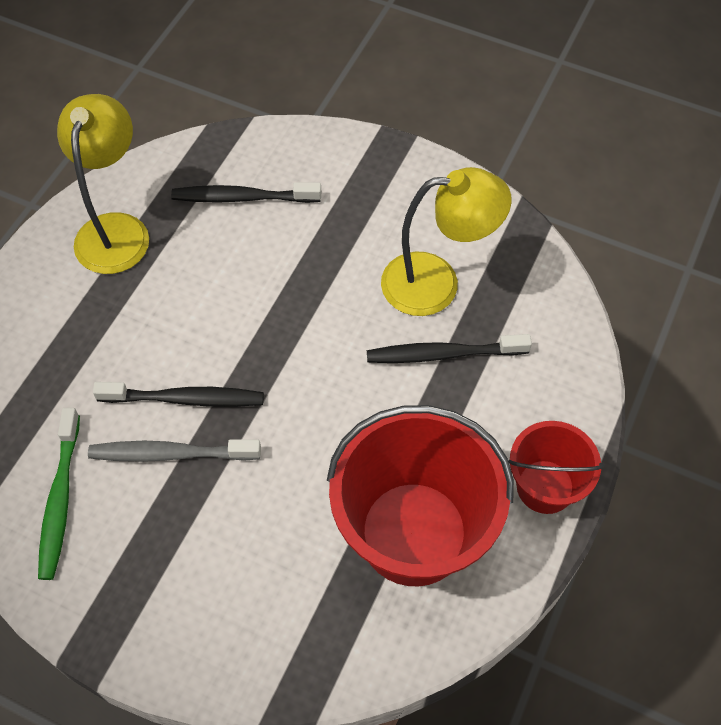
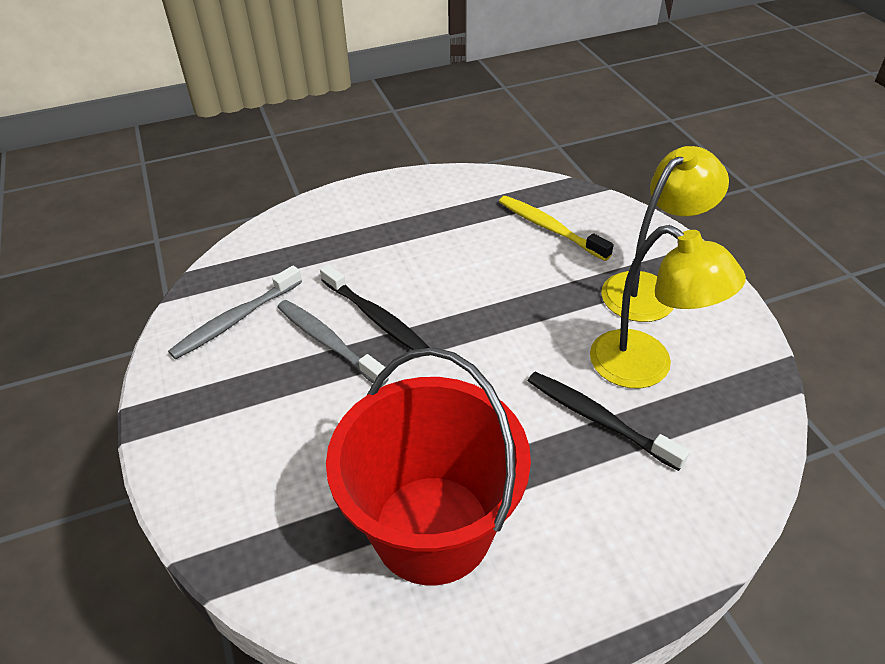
camera: 45 degrees right, 15 degrees down
(60, 500) = (236, 320): green toothbrush -> grey toothbrush
(116, 229) = (445, 199): yellow lamp -> yellow lamp (649, 289)
(243, 198) = (549, 228): black toothbrush -> yellow toothbrush
(545, 486) = (586, 588): red bucket -> none

